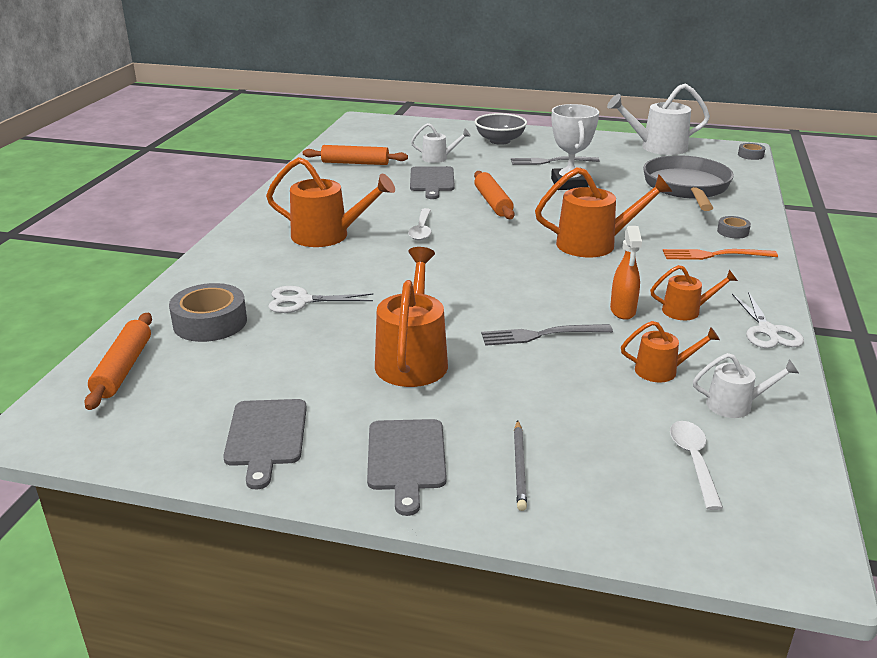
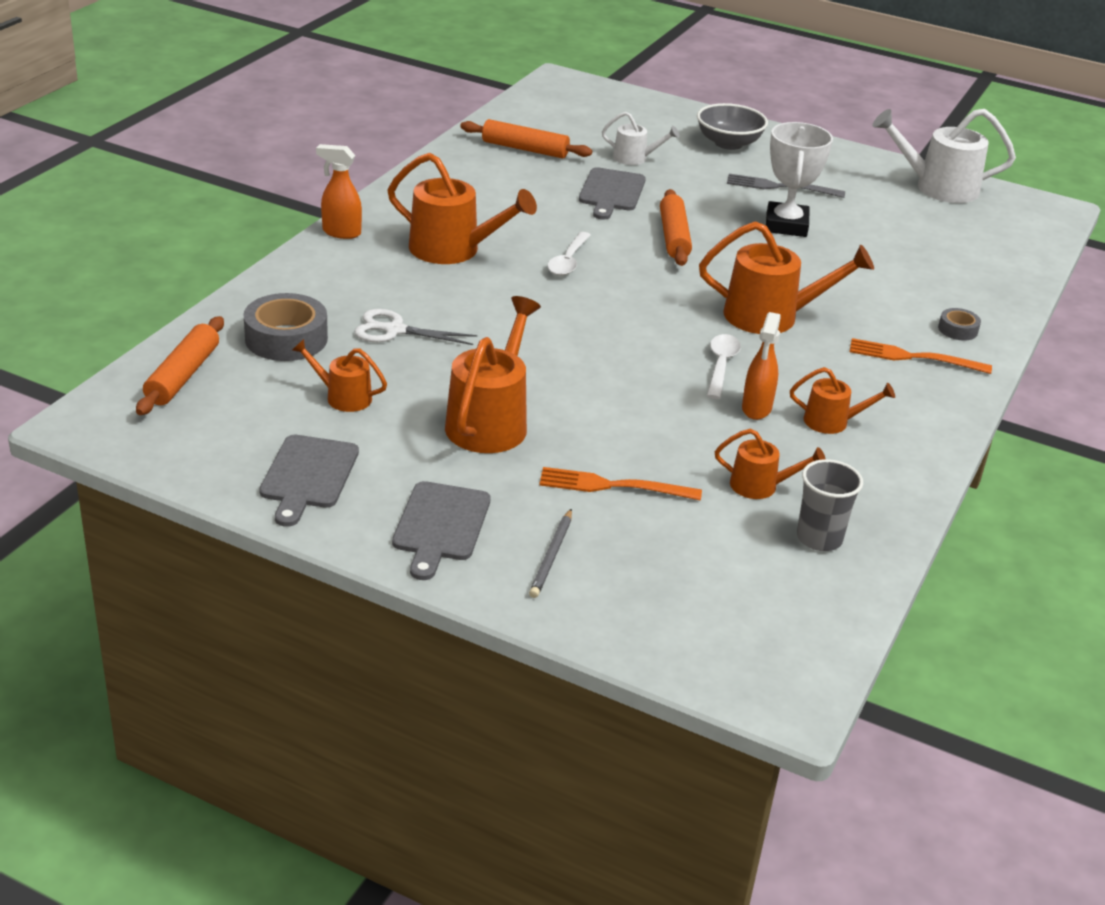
camera: 10 degrees right, 5 degrees up
(232, 237) = (341, 232): none -> orange spray bottle
(276, 361) = (343, 397): none -> orange watering can
(540, 335) = (645, 420): grey fork -> none
(541, 394) = (612, 486): none -> orange fork
(687, 188) = (938, 257): grey pan -> none
(693, 461) = (736, 586): white spoon -> white spoon (721, 366)
(735, 405) = (819, 538): white watering can -> grey cup
(750, 155) = (1060, 220): grey tape -> none
(767, 331) = (913, 464): white scissors -> none

